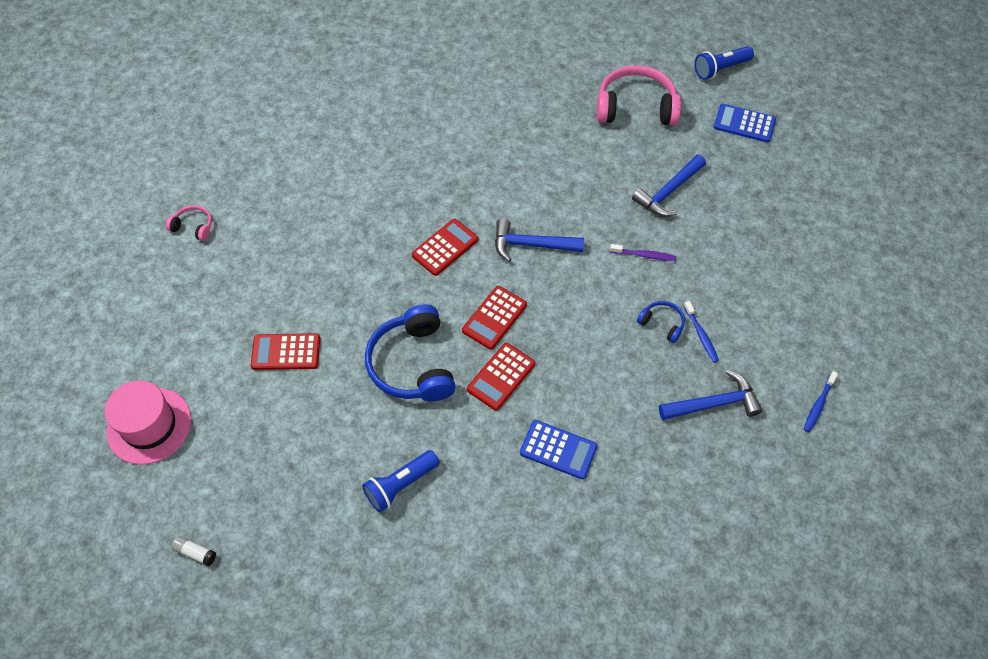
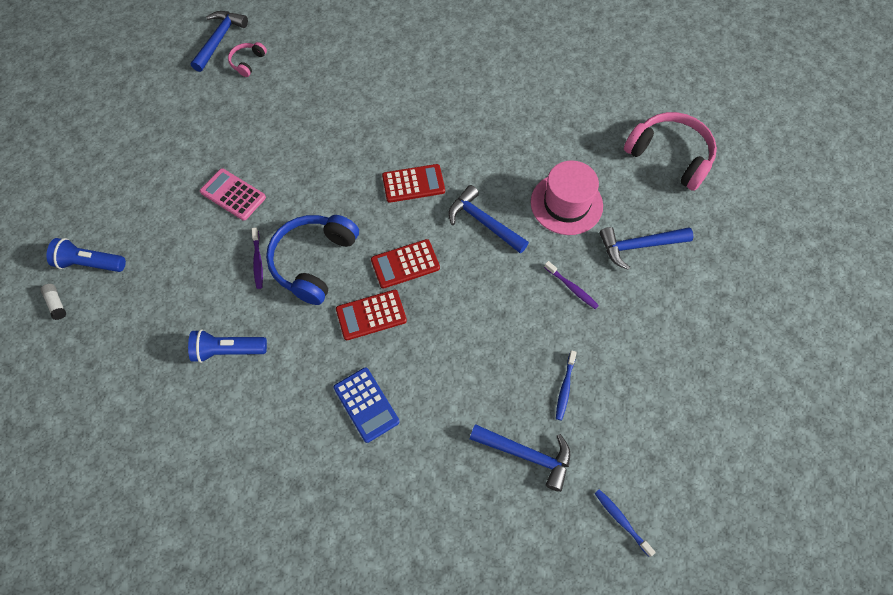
camera: 35 degrees right, 5 degrees up
(144, 221) = (219, 40): none -> blue hammer
(149, 425) = (103, 191): pink hat -> pink hat (566, 204)
(193, 227) = (248, 62): pink headphones -> pink headphones turned 120 degrees counterclockwise
(286, 352) = (233, 195): red calculator -> pink calculator
(361, 394) = (258, 261): none -> purple toothbrush
(662, 324) = (538, 356): blue headphones -> none
(720, 69) = (779, 164): blue flashlight -> blue flashlight (90, 263)
(744, 124) = (761, 225): blue calculator -> none
(818, 405) = (621, 521): blue toothbrush -> blue toothbrush turned 75 degrees clockwise

